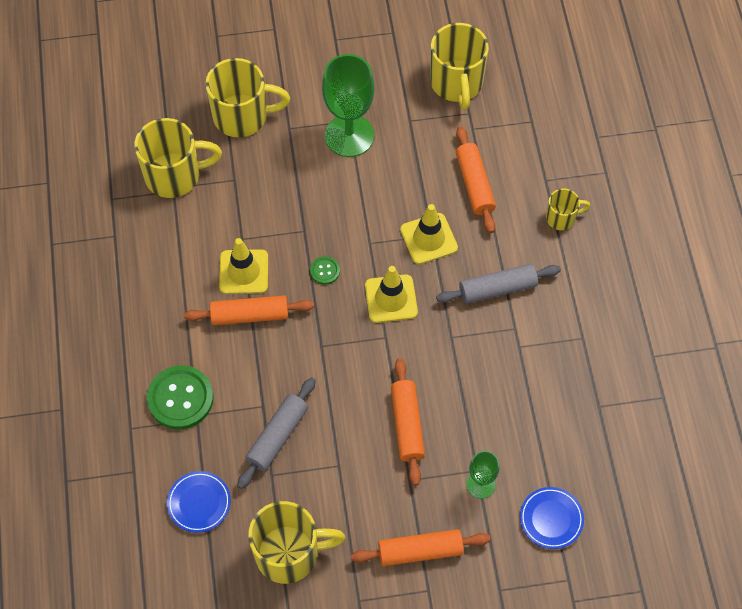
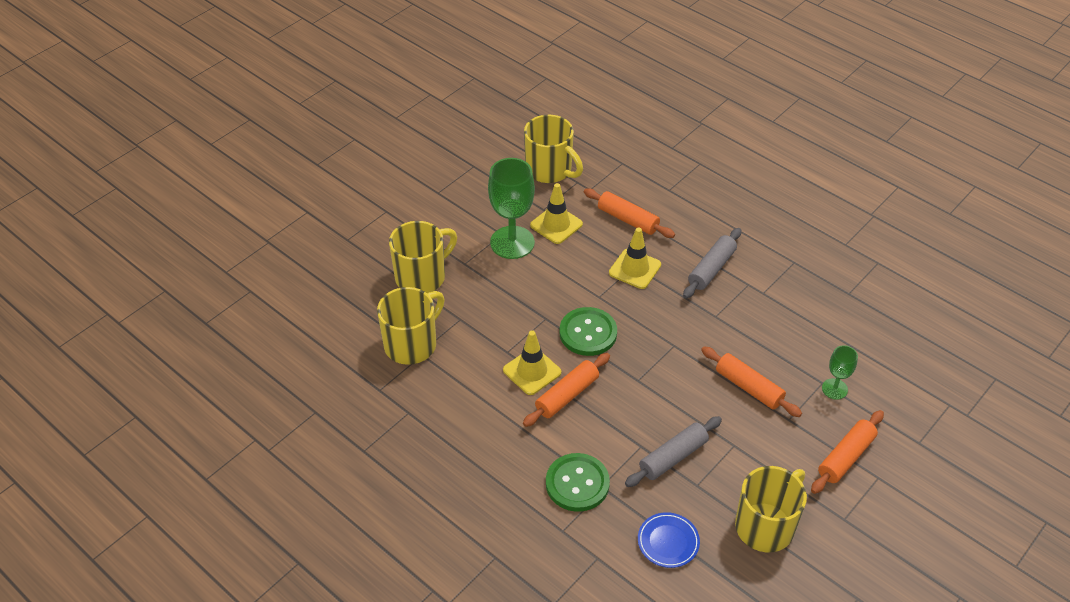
camera: 40 degrees left, 15 degrees down
(278, 436) = (673, 457): grey rolling pin -> grey rolling pin turned 60 degrees clockwise
(325, 271) = (588, 333): green button -> green button, size x2.10
(391, 299) = (651, 320): yellow traffic cone -> yellow traffic cone (556, 225)
(551, 519) = (898, 377): blue plate -> none
(561, 218) = (703, 204): yellow mug -> none

